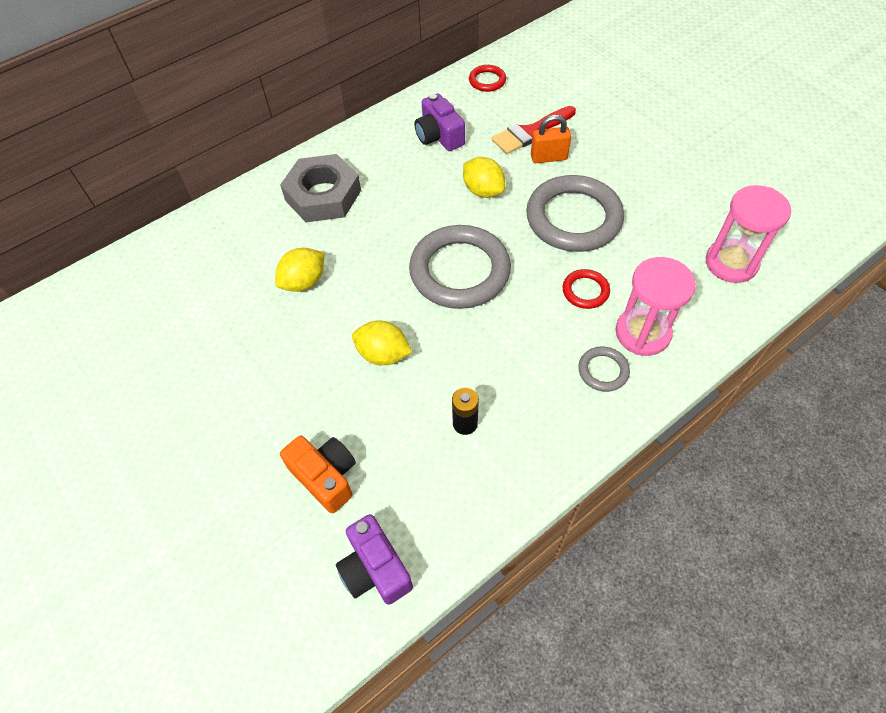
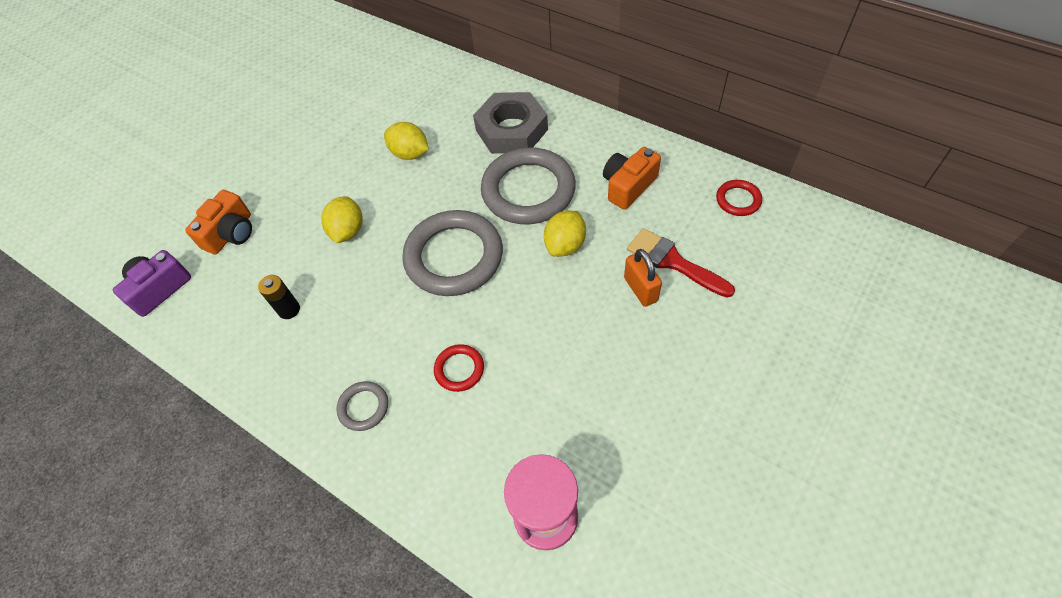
camera: 75 degrees right, 0 degrees up
(439, 136) = (628, 186): purple camera -> orange camera
(573, 218) = (557, 335): grey ring -> grey ring (528, 190)
(642, 333) = (418, 435): pink hourglass -> none

